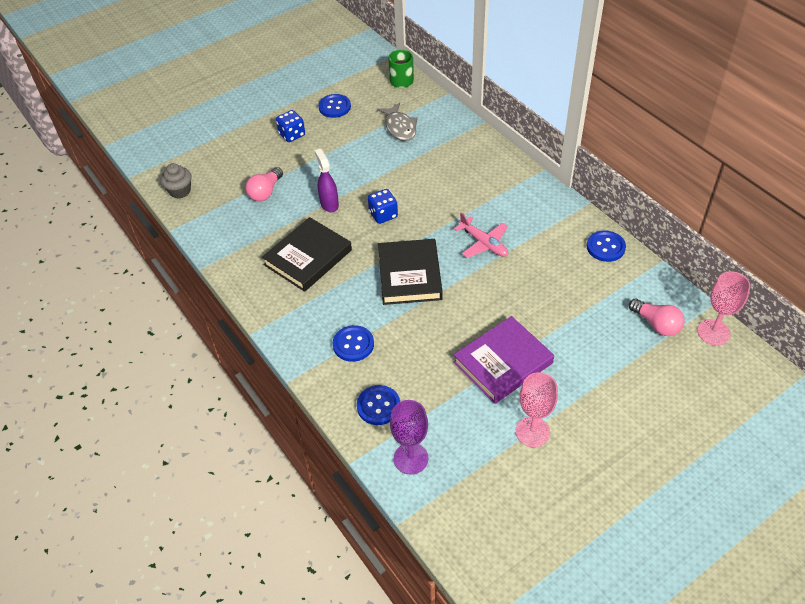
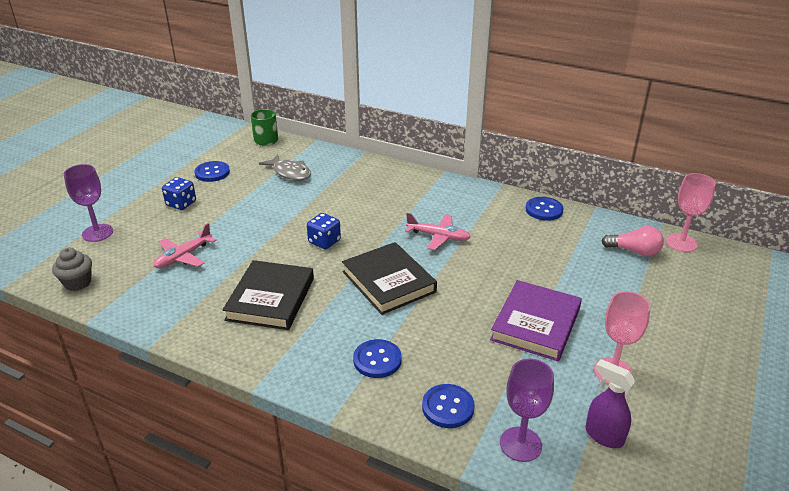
camera: 30 degrees left, 15 degrees down
(215, 145) = (97, 233): none -> purple goblet
(265, 192) = (183, 256): pink light bulb -> pink plane
(329, 204) = (261, 248): purple spray bottle -> purple spray bottle (603, 436)

